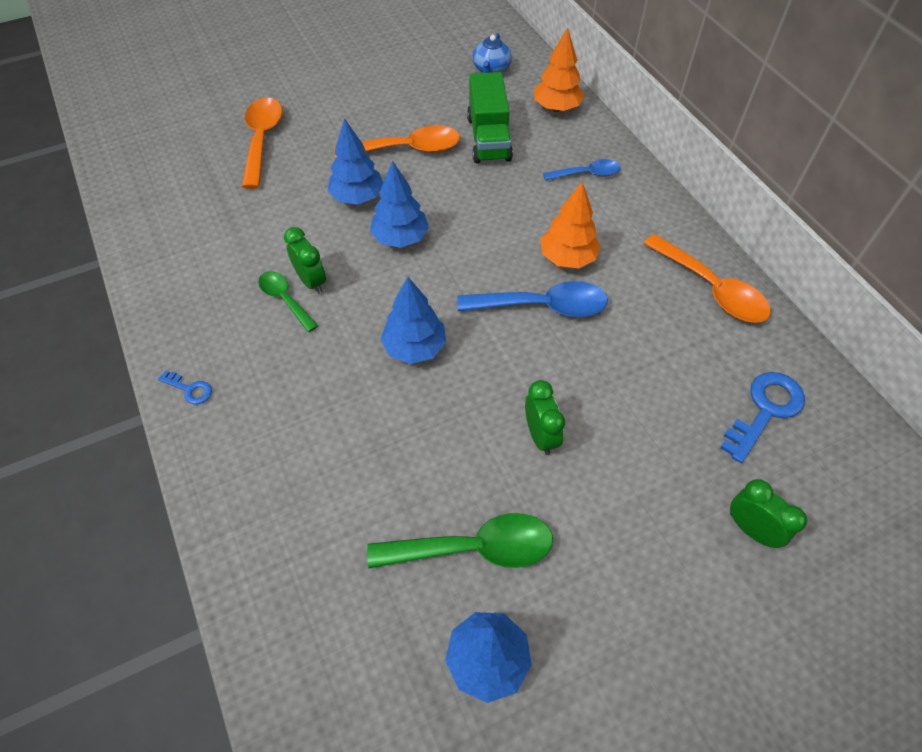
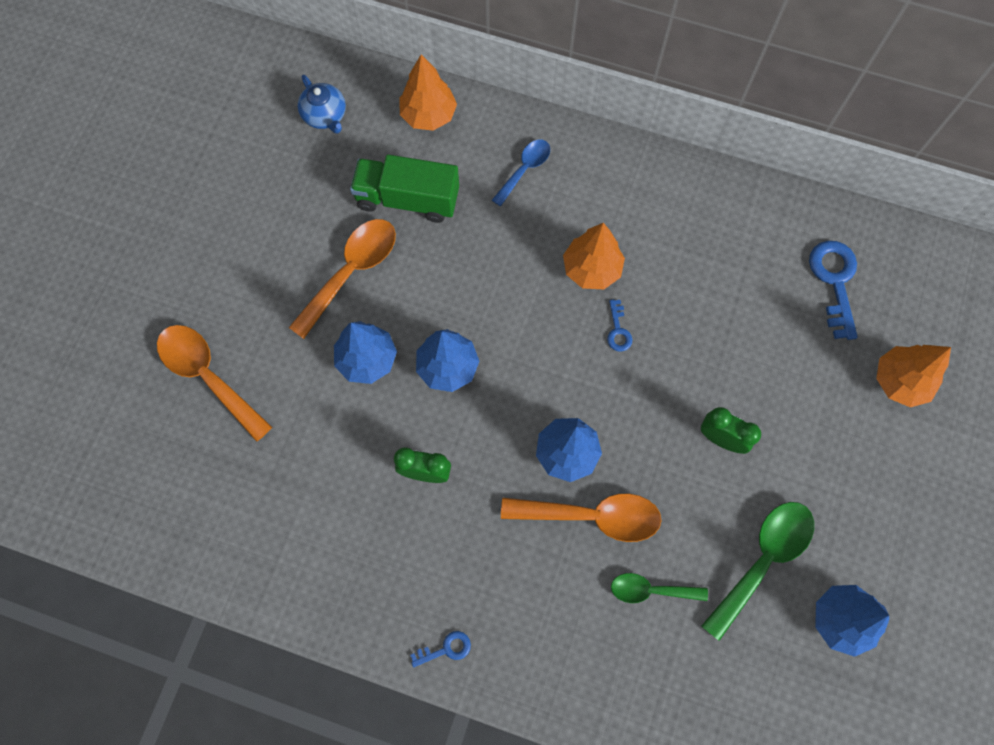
camera: 45 degrees left, 15 degrees up
(285, 299) = (424, 508): green spoon -> green spoon (650, 590)
(489, 138) = (407, 199): green truck -> green truck turned 150 degrees clockwise
(543, 306) = (618, 330): blue spoon -> blue key
(711, 289) = (715, 206): orange spoon -> orange spoon (592, 516)
(751, 529) = (900, 381): green clock -> orange tree

